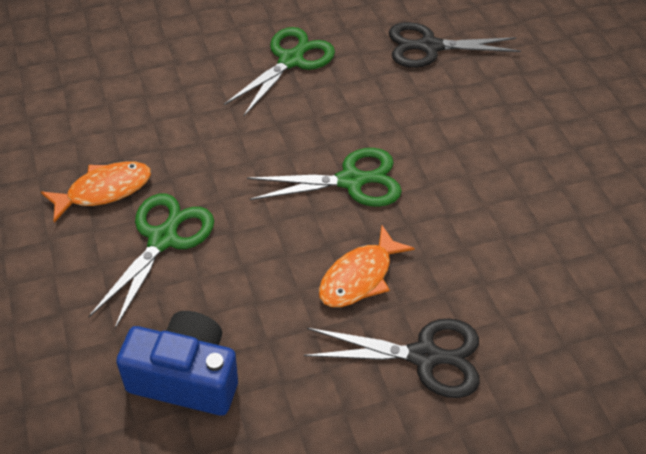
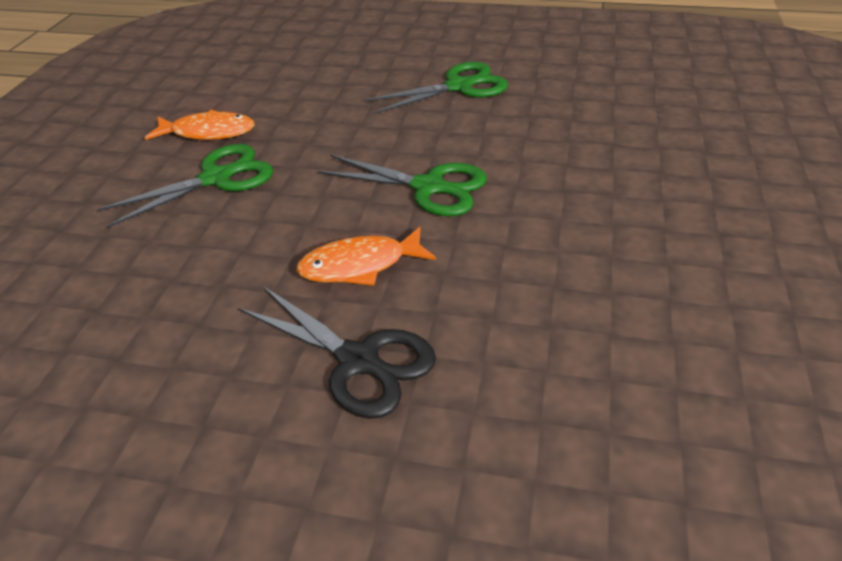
camera: 35 degrees right, 10 degrees down
(186, 377) = (122, 285): blue camera -> none
(429, 47) = (611, 107): black scissors -> none

